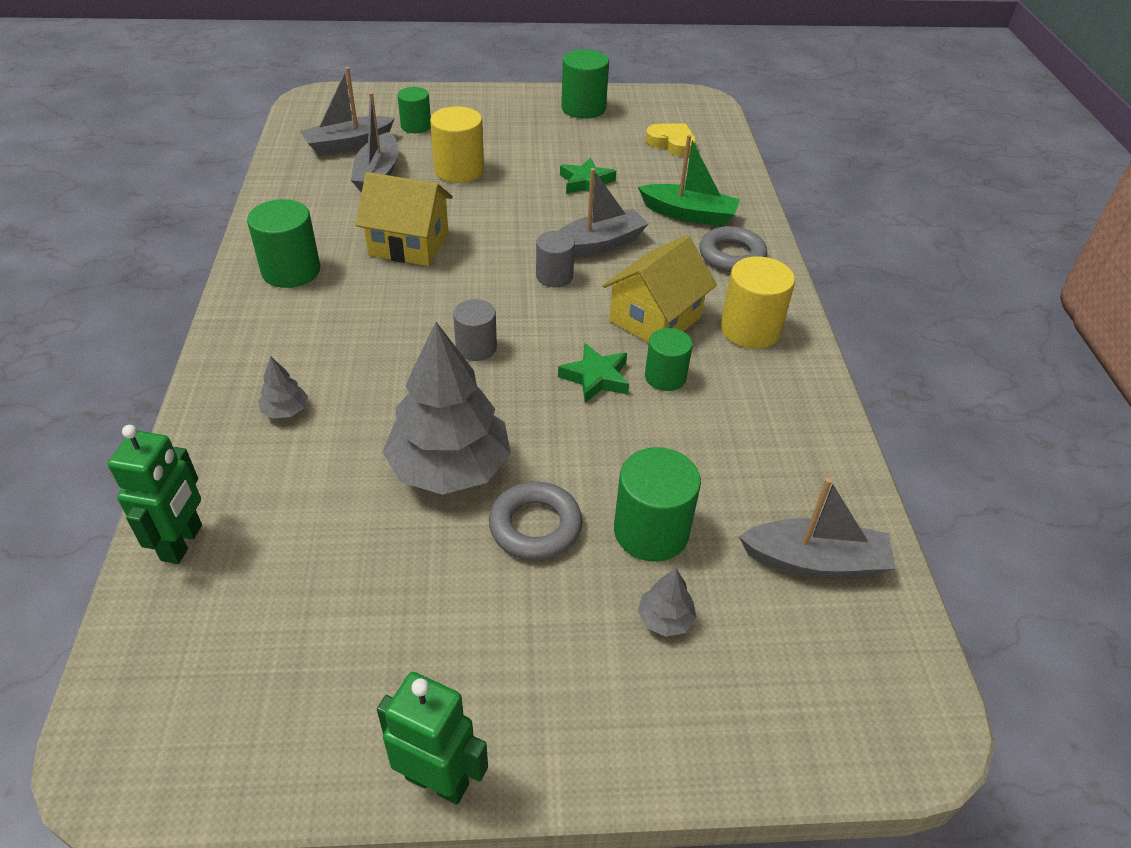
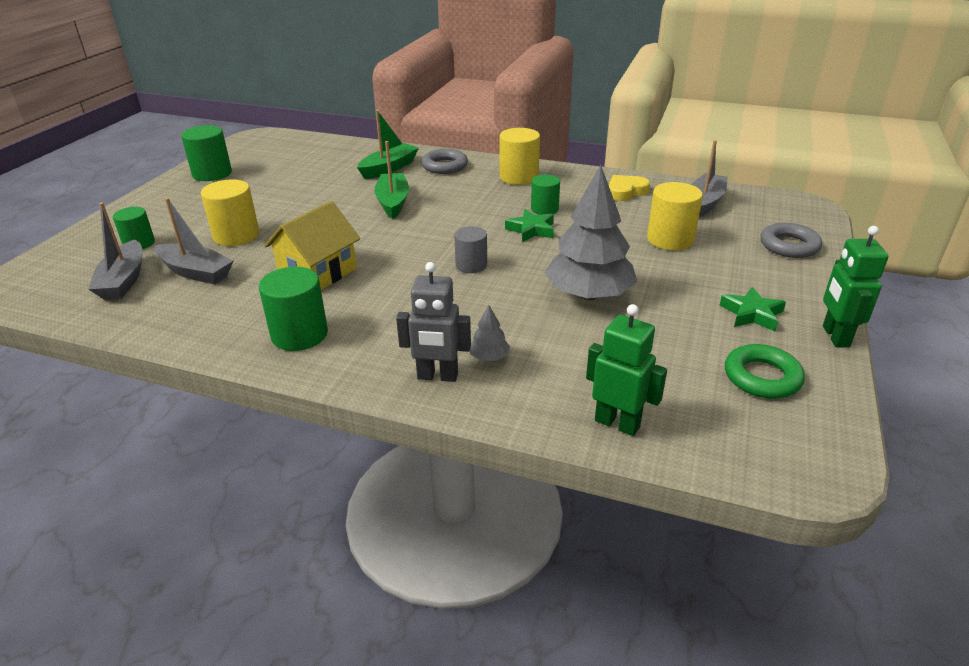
camera: 65 degrees left, 10 degrees down
(242, 381) = (437, 376): none -> grey robot
(303, 683) = (762, 377): none -> green ring
(437, 780) = (835, 336): green robot -> green robot turned 45 degrees counterclockwise
(535, 526) = (653, 273): grey ring -> grey ring (789, 246)
(554, 276) = (414, 223): grey cylinder -> none
(586, 182) = (313, 192): green star -> green star (751, 314)
(598, 245) = (393, 202): grey boat -> green boat
(651, 531) = (670, 239): green cylinder -> yellow cylinder
(655, 319) = (488, 201): yellow house -> none
(665, 619) = (734, 249): grey tree -> none
(672, 143) = (300, 155): yellow heart -> yellow heart (626, 191)

